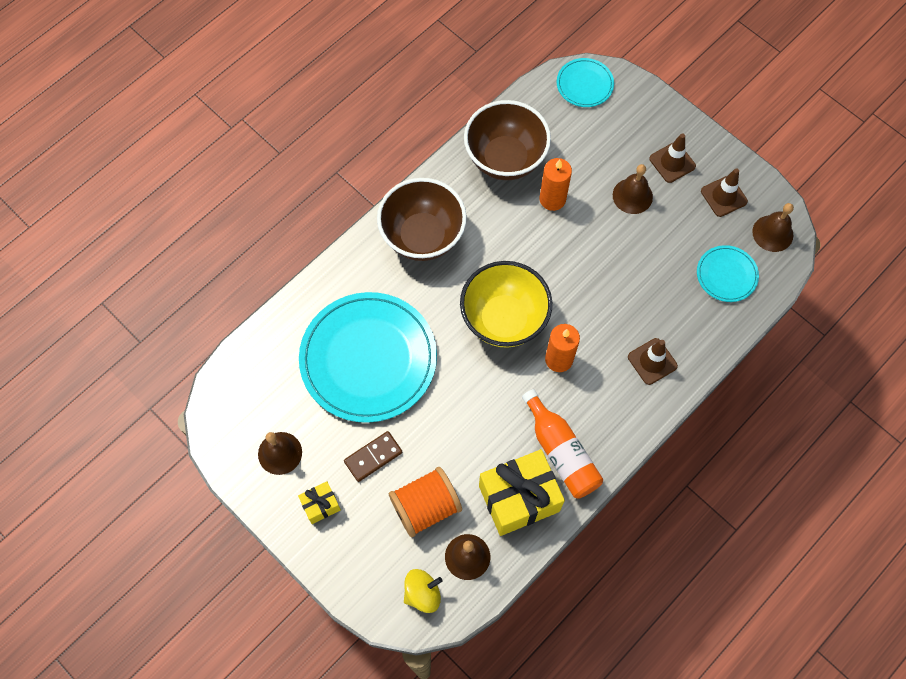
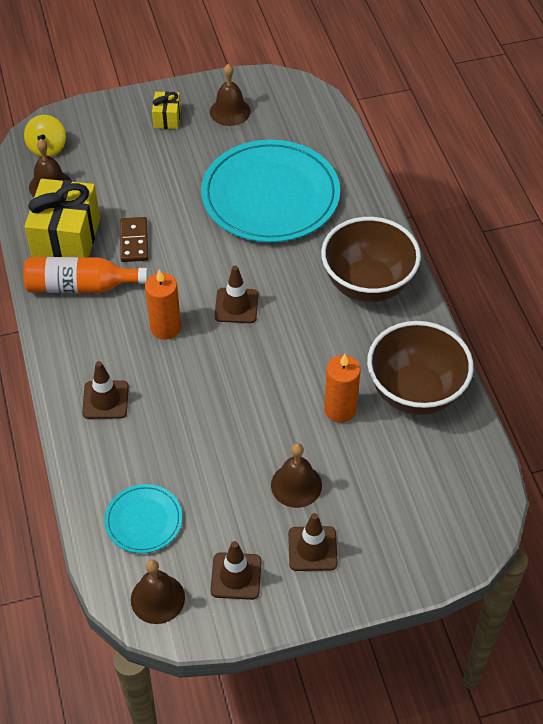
camera: 120 degrees right, 15 degrees down
(373, 457) = (180, 164): brown domino -> brown domino (134, 241)
(425, 507) = (112, 178): orange spool -> none
(504, 319) = (236, 306): yellow bowl -> brown traffic cone
(584, 84) = (470, 518): turquoise plate -> none

